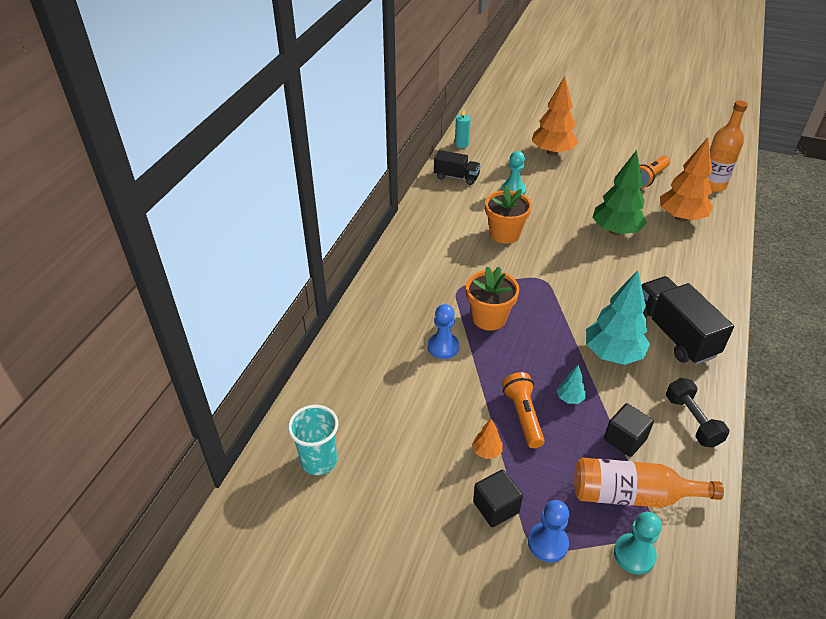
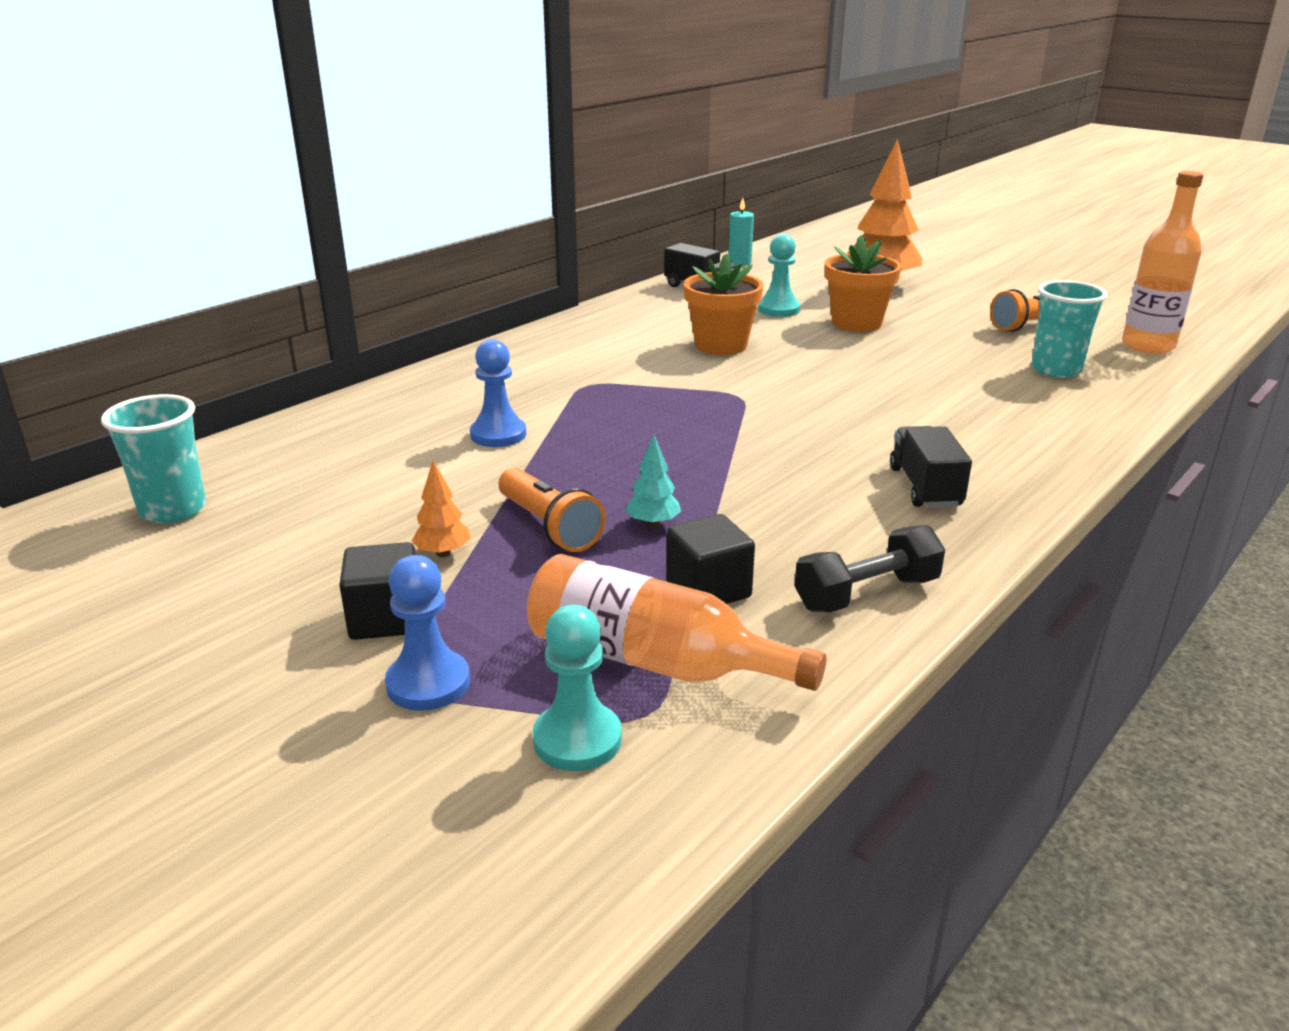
camera: 20 degrees right, 15 degrees down
(489, 318) = (605, 419): orange flower pot -> orange flower pot (856, 323)
(523, 415) = (549, 527): orange flashlight -> orange flashlight turned 135 degrees clockwise
(613, 354) = (784, 490): turquoise tree -> none
(615, 231) = (918, 367): green tree -> none
(673, 334) = (925, 487): black truck -> black truck, size x0.60
(681, 217) = (1056, 370): orange tree -> turquoise cup
(692, 421) = (867, 594): black dumbbell -> black dumbbell turned 60 degrees clockwise

